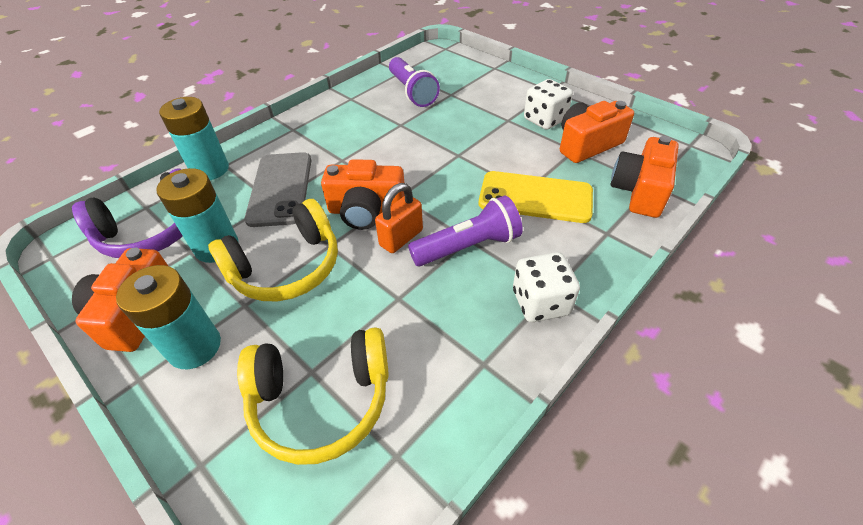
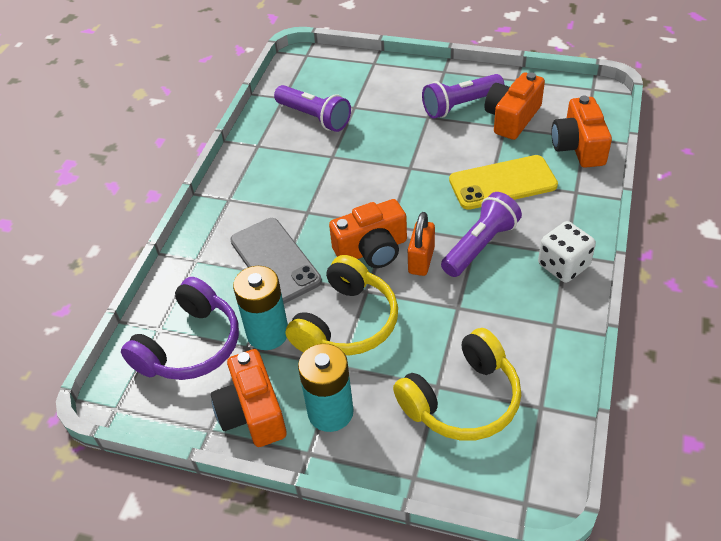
camera: 25 degrees left, 0 degrees up
(210, 169) = (185, 270): turquoise battery -> none
(544, 120) = (460, 105): white dice -> purple flashlight

